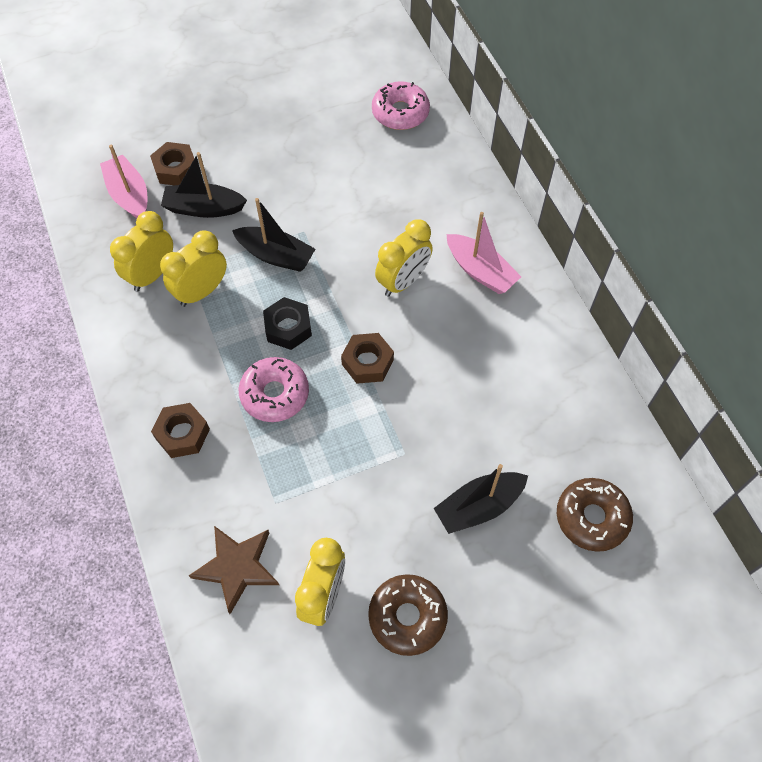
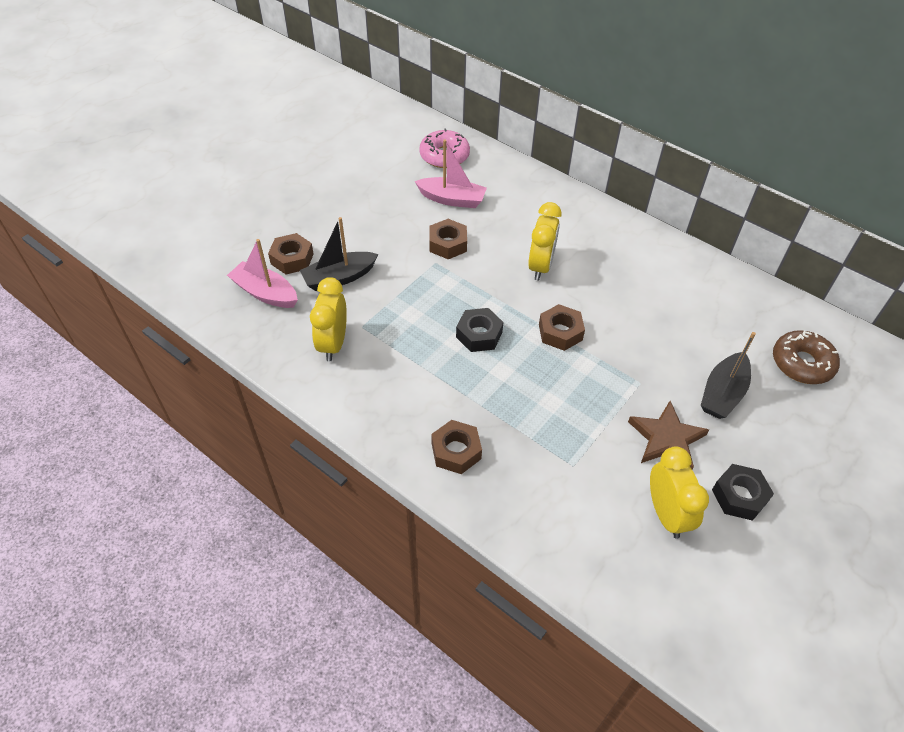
camera: 30 degrees left, 10 degrees down
(201, 292) = (386, 339): yellow clock -> none
(237, 567) = (583, 529): brown star -> brown star (666, 439)
(275, 394) = (507, 387): pink donut -> none
(276, 255) = (427, 288): black boat -> none
(330, 216) = (448, 244): none -> brown nut
(407, 617) = (739, 496): brown donut -> black nut
(480, 271) = (590, 237): pink boat -> pink boat (452, 199)

